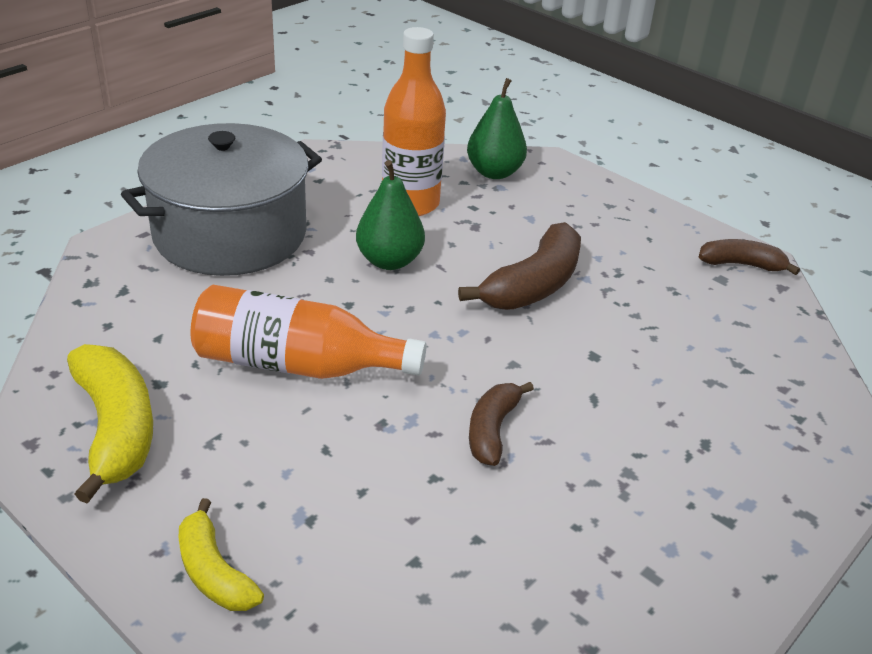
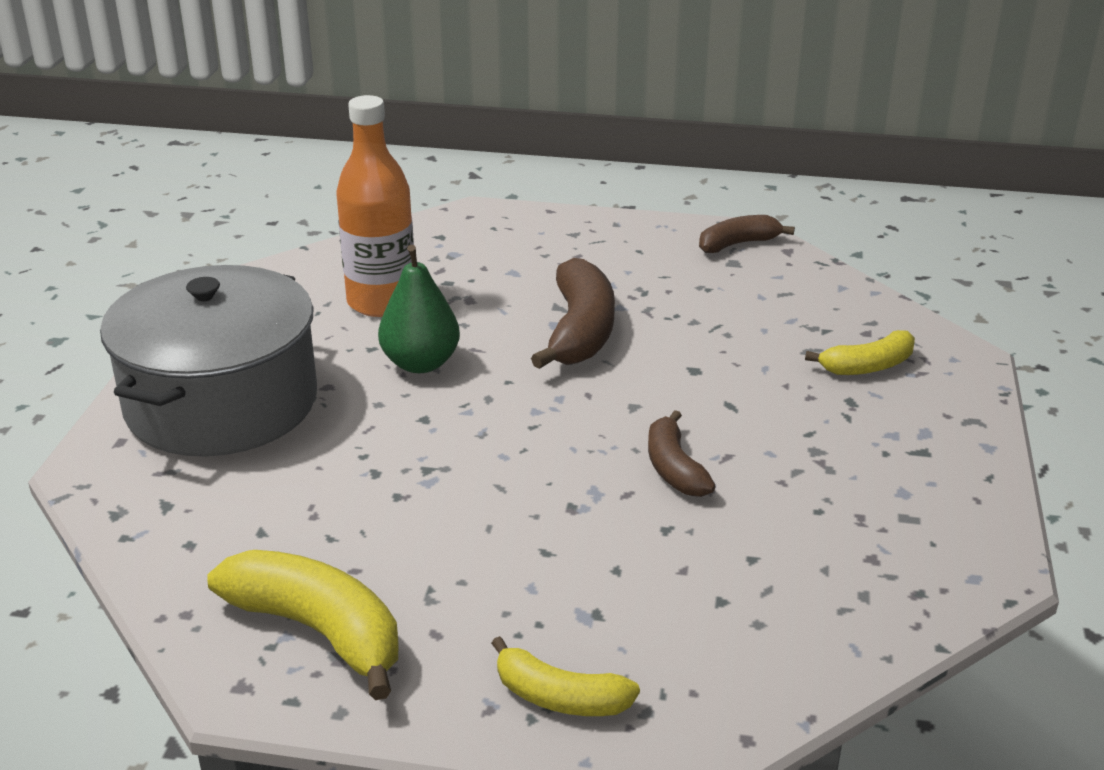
camera: 30 degrees left, 5 degrees down
(297, 364) = (435, 493): orange bottle -> none
(494, 172) = (433, 242): green pear -> none
(753, 419) = (867, 366): none -> yellow banana

